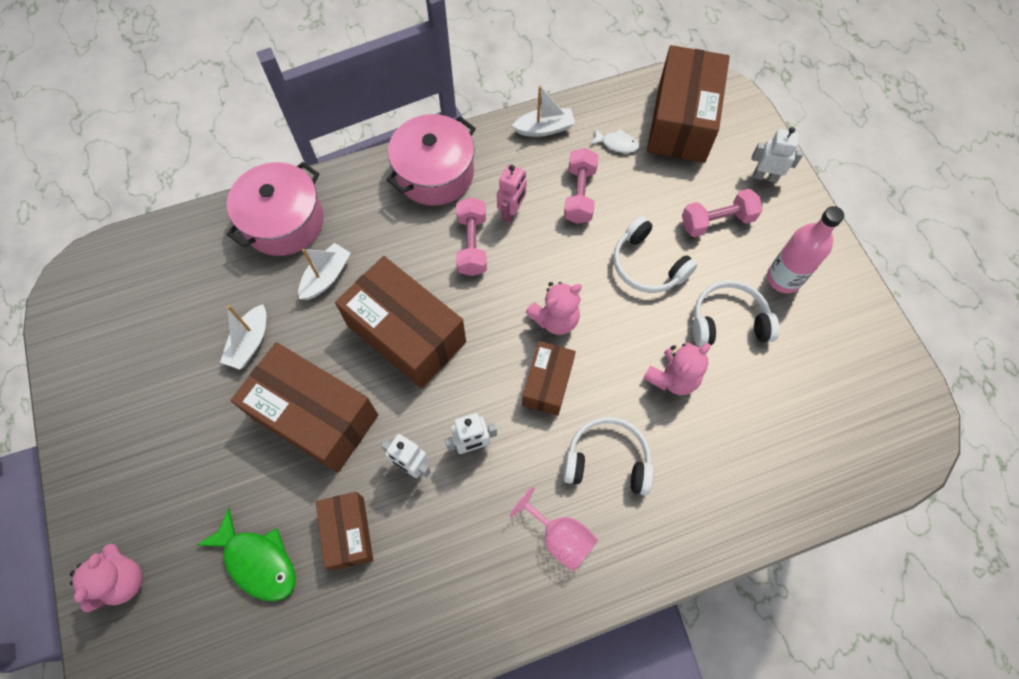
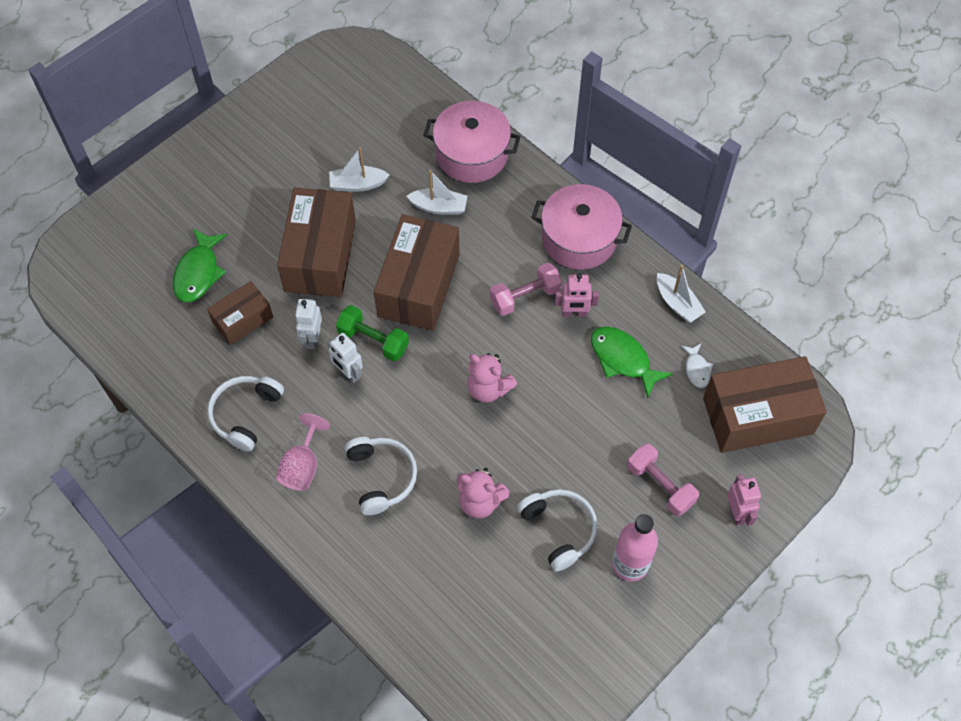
camera: 65 degrees right, 5 degrees down
(123, 581) = (152, 200): pink teddy bear -> none
(447, 404) = (373, 340): none -> green dumbbell
(547, 383) = (426, 406): brown box -> none
(579, 194) = (623, 359): pink dumbbell -> green fish
(647, 265) = (580, 442): white headphones -> white headphones (245, 414)
(765, 176) = (737, 512): white robot -> pink robot

